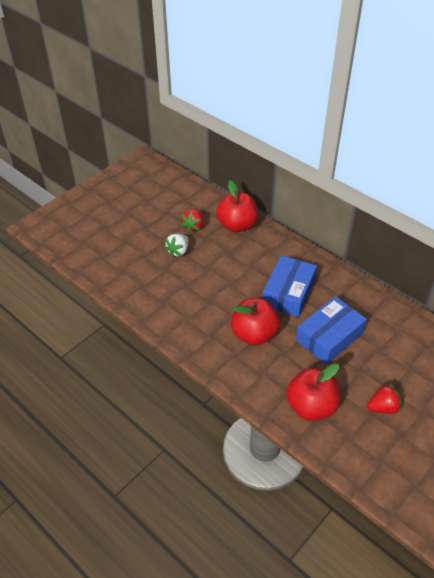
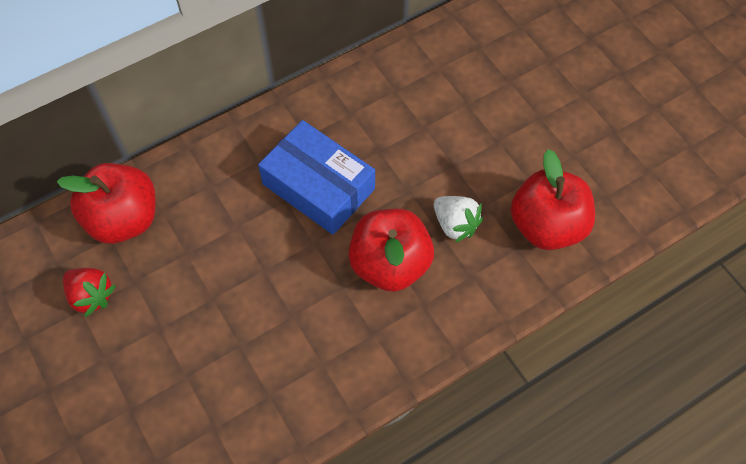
camera: 75 degrees left, 15 degrees up
(178, 251) = (147, 340): white strawberry -> white strawberry (455, 224)
(329, 337) = (426, 159): blue box -> none
(383, 407) = (567, 136): red strawberry -> none

